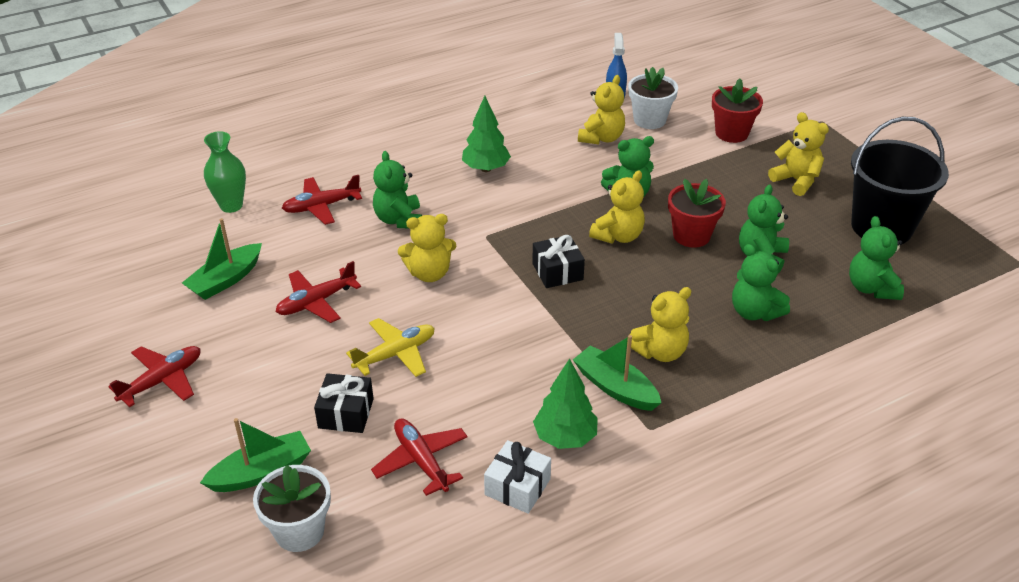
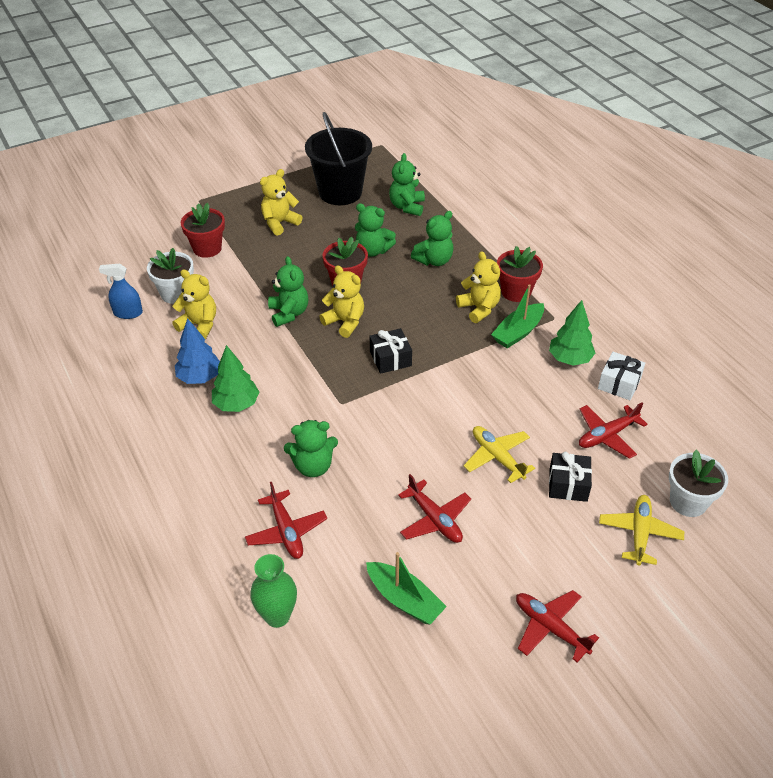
camera: 90 degrees left, 5 degrees up
(261, 472) = (639, 533): green boat -> yellow plane
(429, 273) = (393, 440): yellow teddy bear -> none
(524, 144) = (200, 377): none -> blue tree
(701, 391) = (516, 292): none -> red flower pot
(871, 288) = (407, 207): green teddy bear -> green teddy bear turned 105 degrees clockwise

